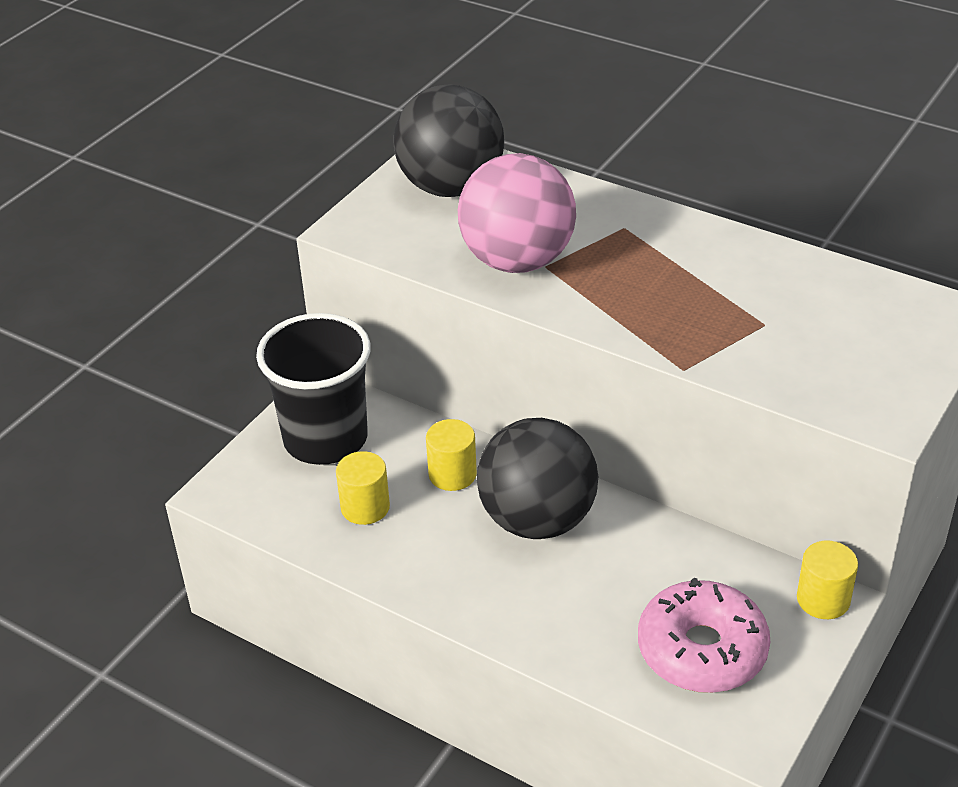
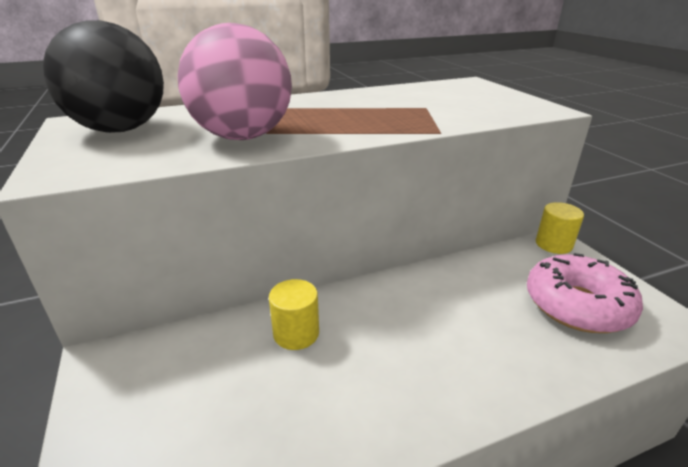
camera: 55 degrees left, 10 degrees down
(325, 439) = (153, 391): black cup -> none
(365, 507) = (267, 412): yellow cylinder -> none
(537, 520) = (390, 315): black ball -> none

